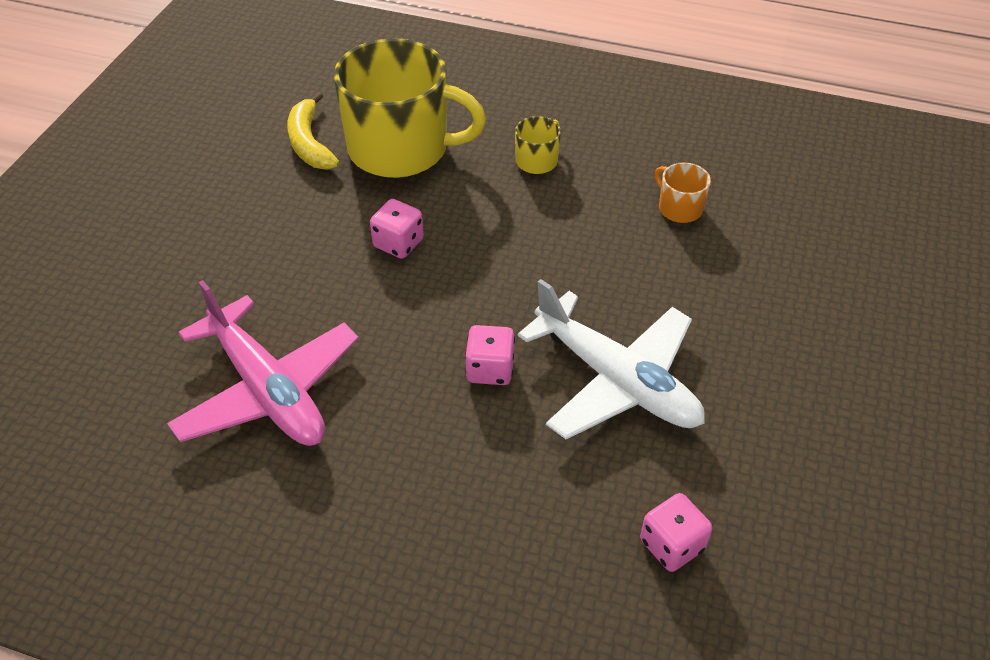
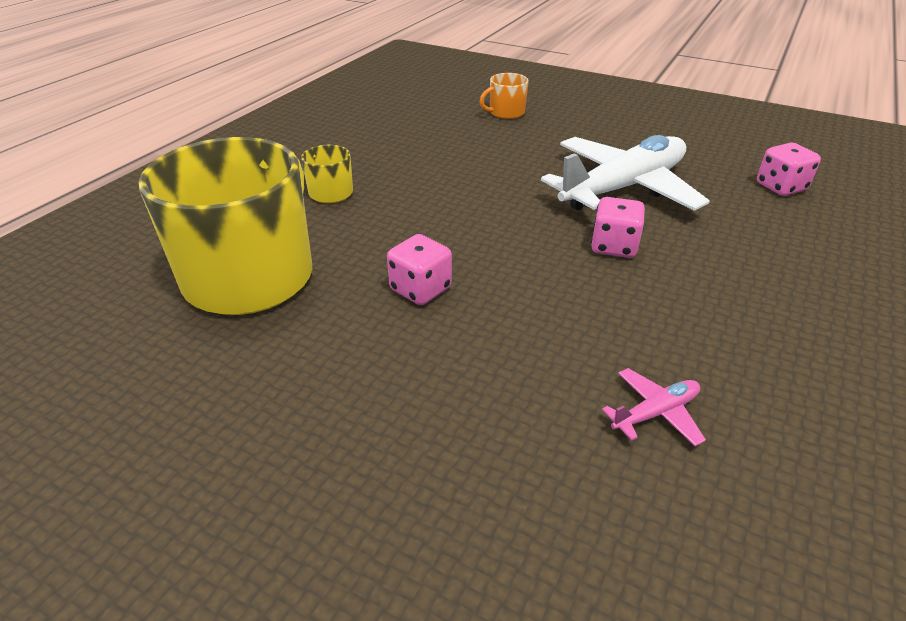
camera: 80 degrees left, 10 degrees down
(268, 390) = (655, 413): pink plane -> pink plane, size x0.41
(310, 143) = (182, 355): yellow banana -> none
(679, 208) = (429, 138): orange mug -> orange mug (506, 112)

